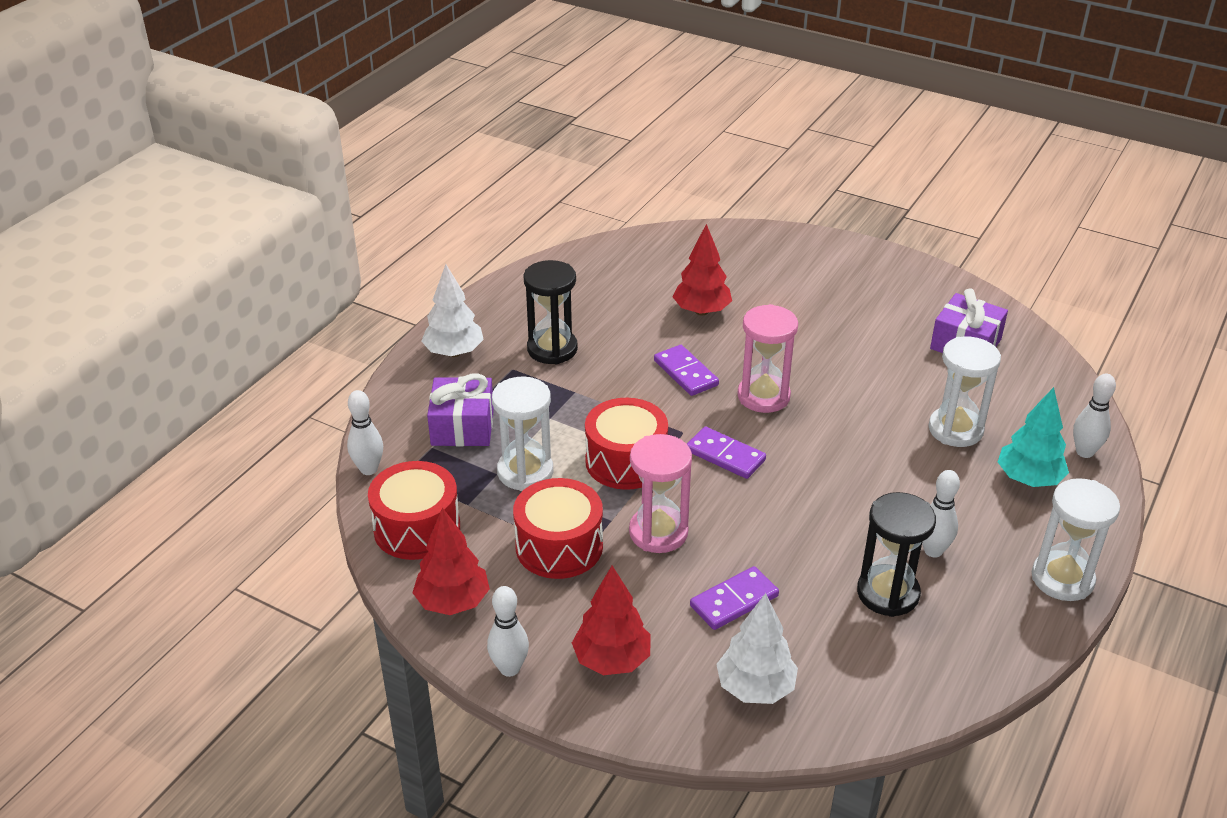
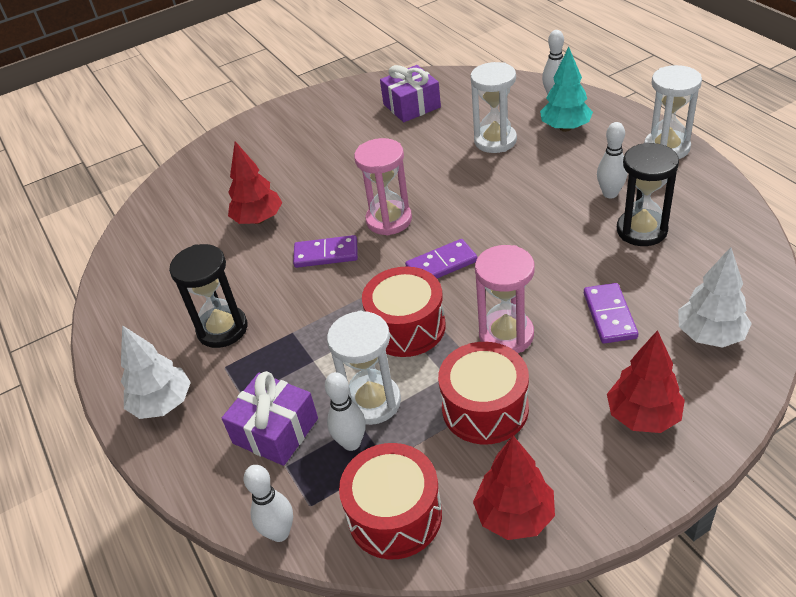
camera: 55 degrees left, 5 degrees up
(509, 668) = (623, 496): white bowling pin -> white bowling pin (351, 443)

